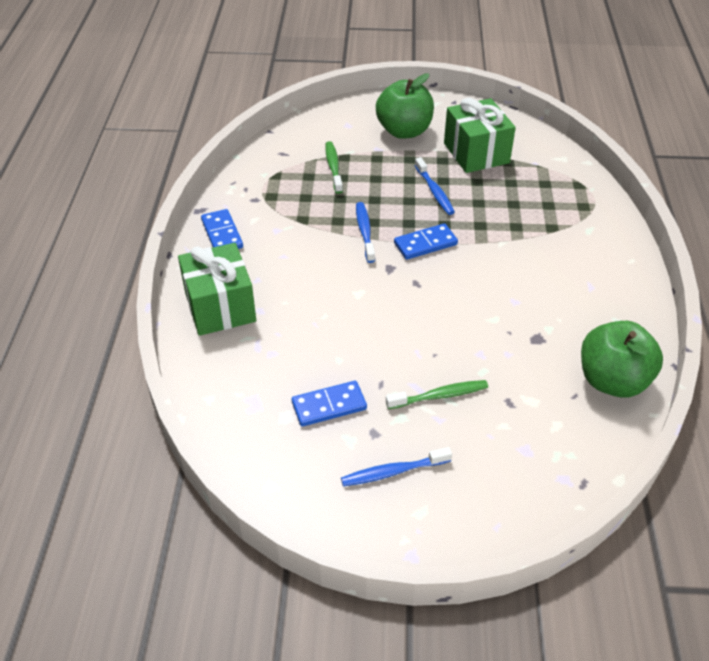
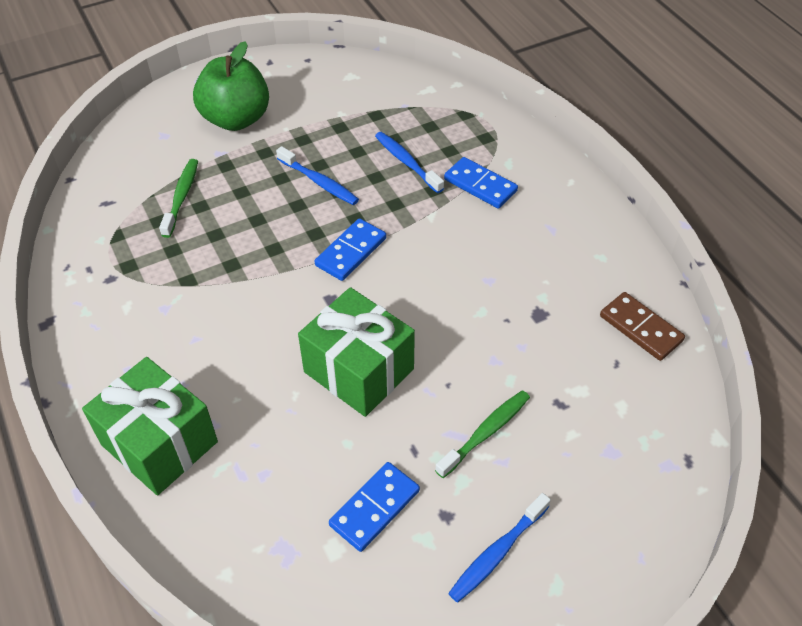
camera: 30 degrees left, 5 degrees up
(222, 234) = (98, 343): blue domino -> blue domino (480, 185)
(333, 167) = (181, 197): green toothbrush -> green toothbrush turned 45 degrees clockwise
(365, 231) = (272, 265): blue toothbrush -> blue toothbrush (406, 162)
(476, 153) = (334, 117): green gift -> green gift (358, 370)
(612, 381) = (640, 328): green apple -> brown domino

